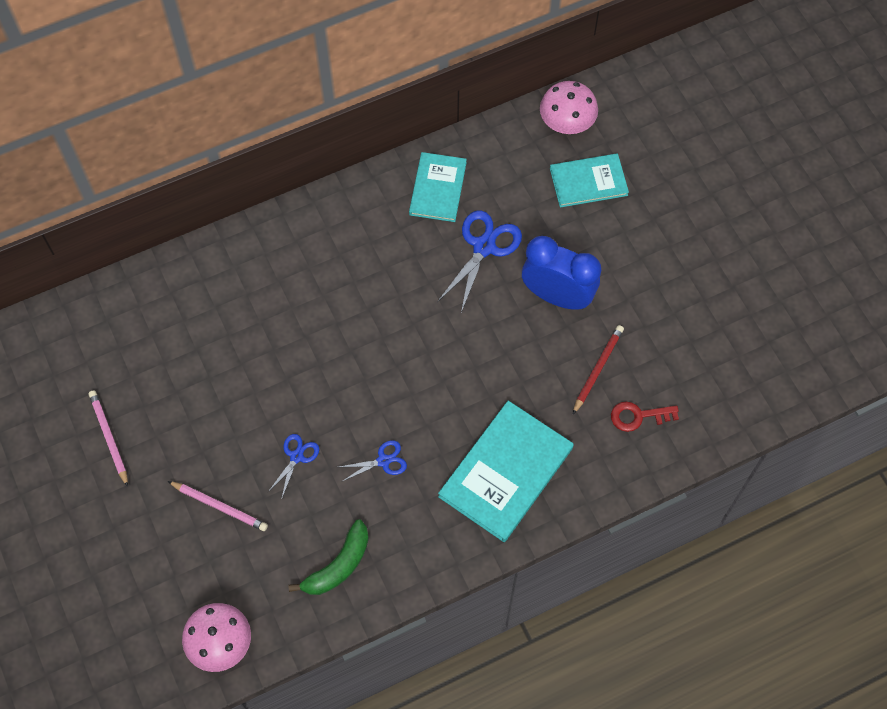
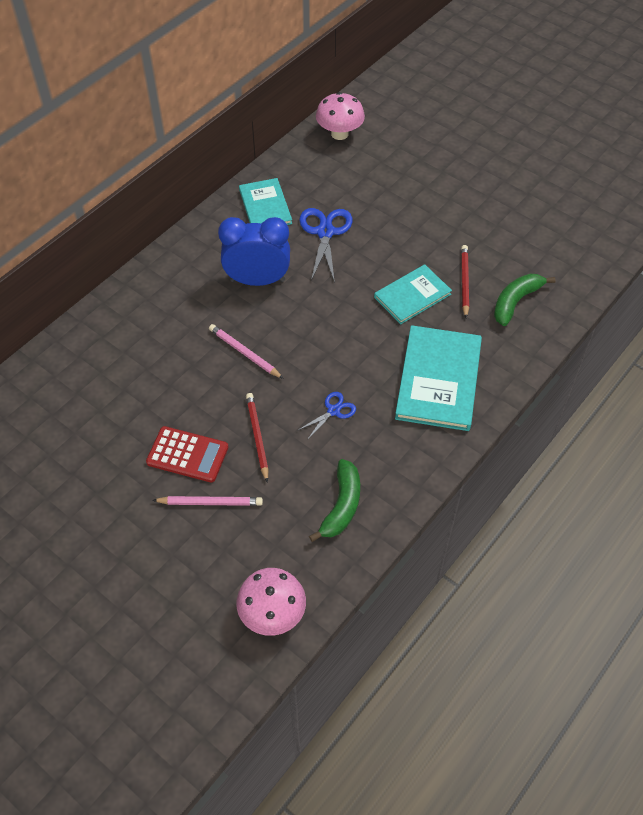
camera: 25 degrees left, 10 degrees down
(109, 437) = (78, 488): pink pencil -> pink pencil (244, 353)
(222, 447) = (187, 455): none -> red calculator
(296, 456) = (257, 437): blue scissors -> red pencil
(557, 296) = (402, 245): blue clock -> blue clock (257, 280)
(588, 182) = (379, 164): turquoise book -> turquoise book (412, 296)
(638, 416) = (515, 302): red key -> green banana

